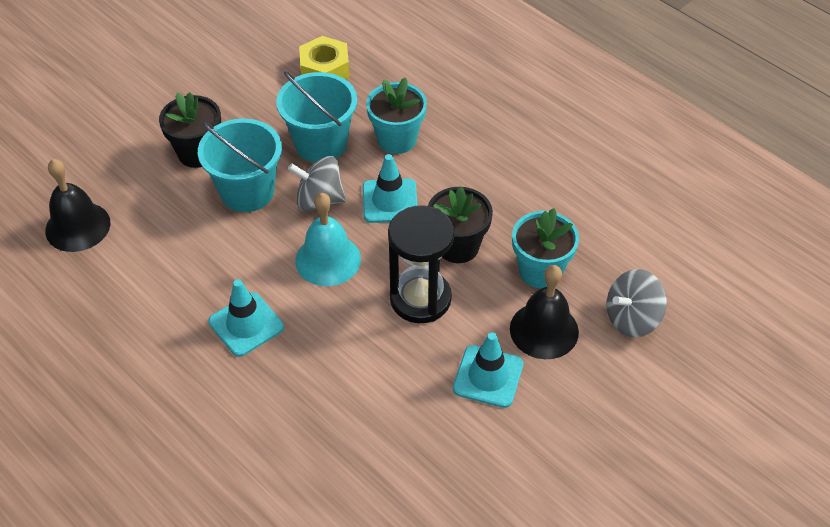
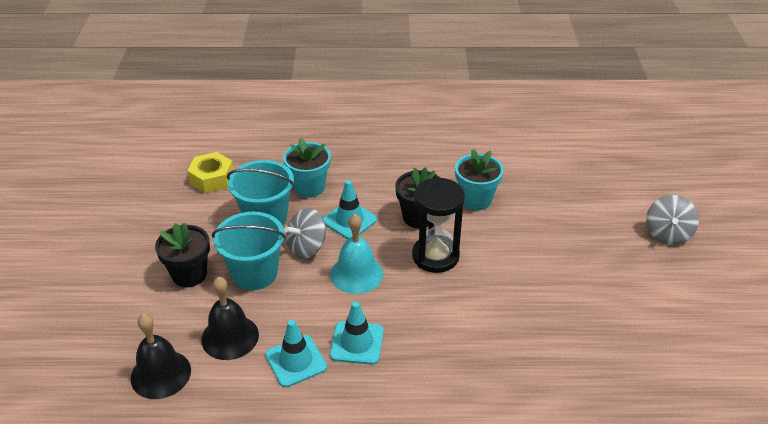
camera: 45 degrees left, 10 degrees down
(488, 376) = (521, 267): turquoise traffic cone -> turquoise traffic cone (296, 361)
(544, 330) = (516, 225): black bell -> black bell (230, 337)
(632, 318) = (547, 190): grey spinning top -> grey spinning top (667, 234)

